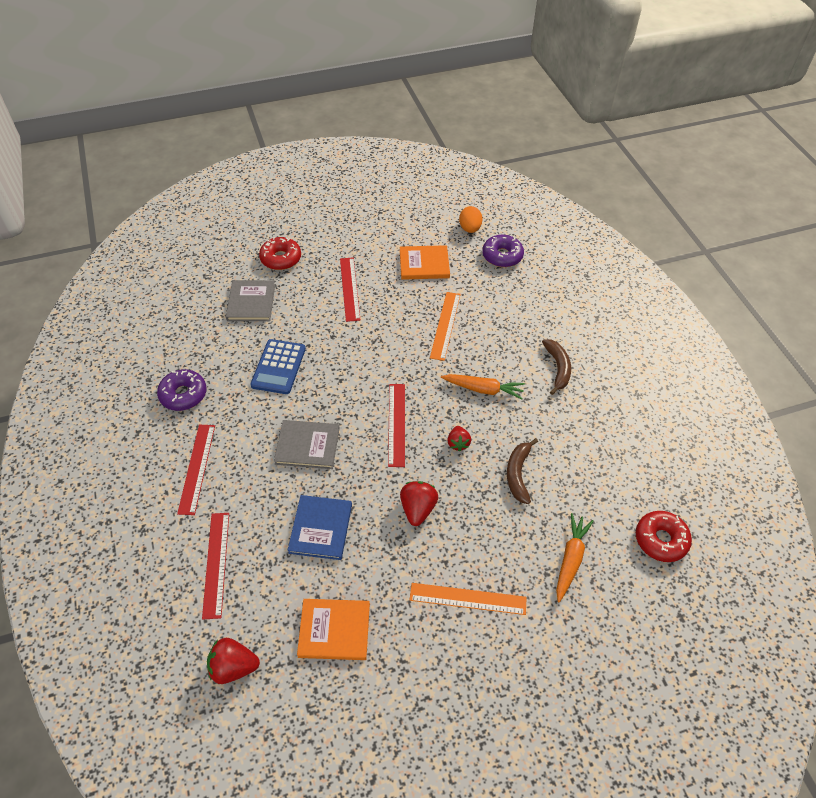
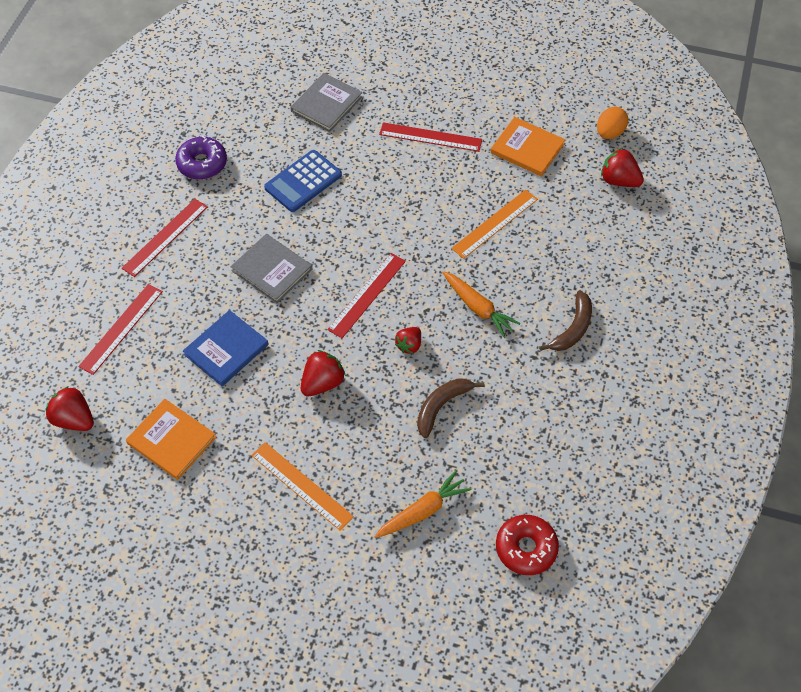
camera: 35 degrees right, 5 degrees up
(281, 258) = (388, 72): red donut -> none
(349, 288) = (430, 137): red ruler -> red ruler turned 75 degrees clockwise
(502, 256) = (619, 180): purple donut -> red strawberry

